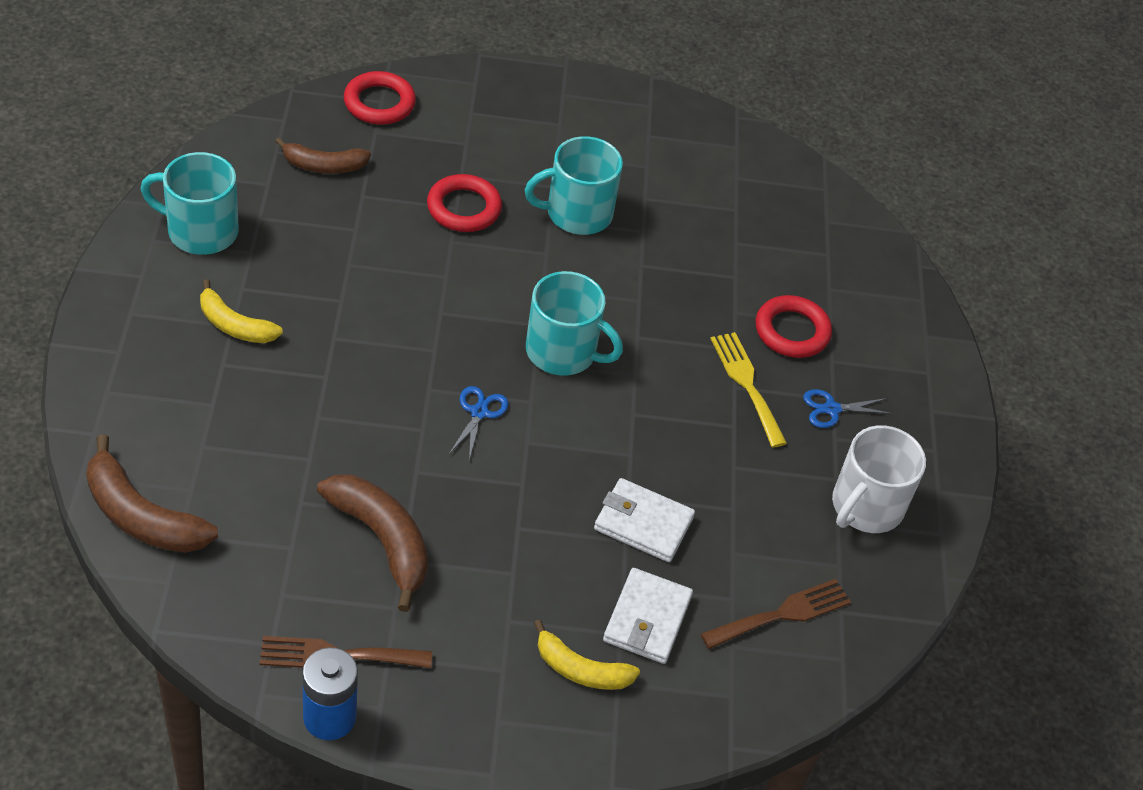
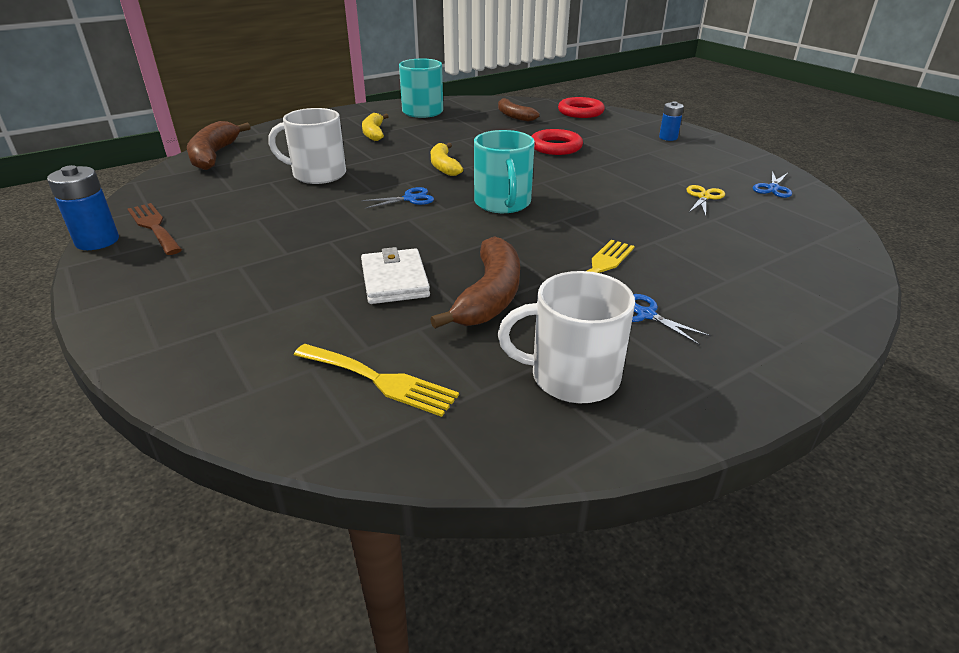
camera: 60 degrees right, 15 degrees down
(325, 449) = (318, 174): none -> white mug
(382, 540) = (266, 208): brown banana -> brown banana (490, 296)
(537, 107) = (668, 137): none -> blue battery
(577, 213) = (619, 170): turquoise mug -> none
(580, 669) = (216, 308): yellow banana -> yellow banana (444, 166)
(647, 619) = (298, 316): white wallet -> none
(692, 210) = (703, 197): none -> yellow scissors
(722, 152) = (773, 188): none -> blue scissors
(782, 614) = (380, 380): brown fork -> yellow fork
(792, 331) = (684, 267): red ring -> none

